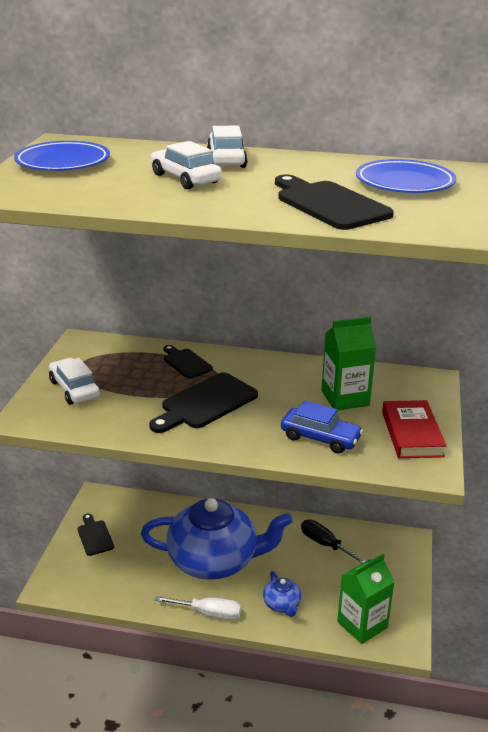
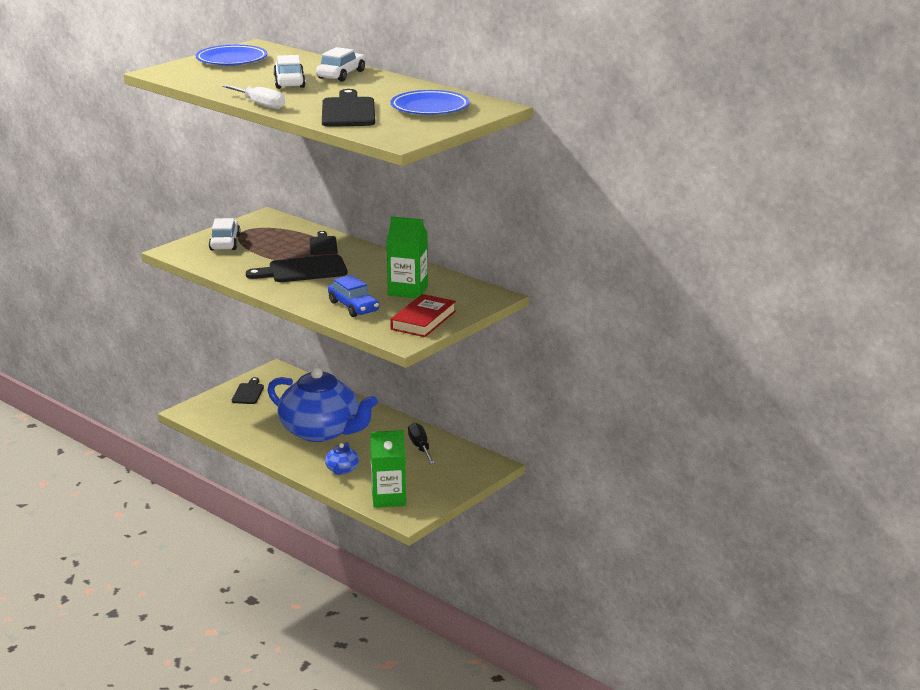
camera: 30 degrees right, 5 degrees down
(208, 613) = (282, 458): white screwdriver -> white screwdriver (260, 104)

